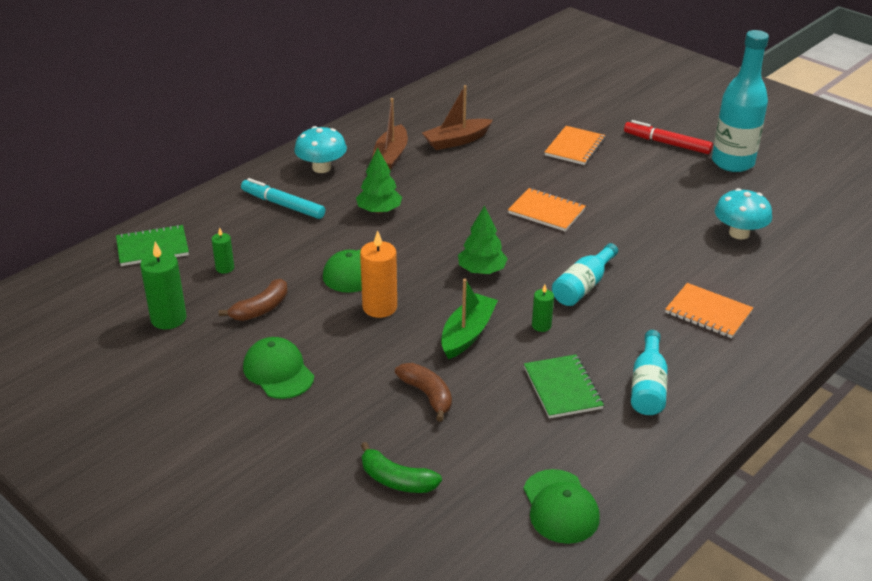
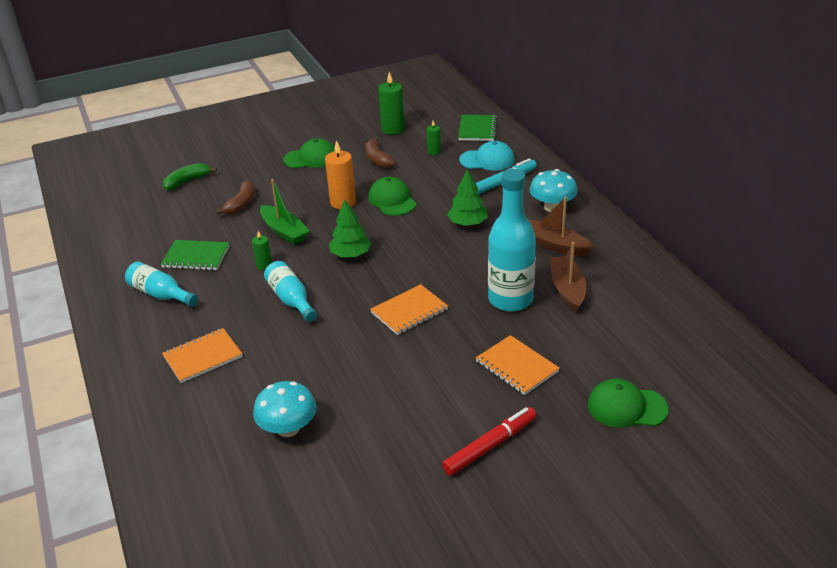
camera: 115 degrees right, 0 degrees up
(233, 225) = (487, 160): none -> turquoise cap
(427, 395) = (241, 204): brown banana -> brown banana turned 60 degrees counterclockwise
(560, 507) = (110, 229): green cap -> green cap (626, 407)
(732, 162) = (418, 488): turquoise bottle -> turquoise bottle (510, 299)

